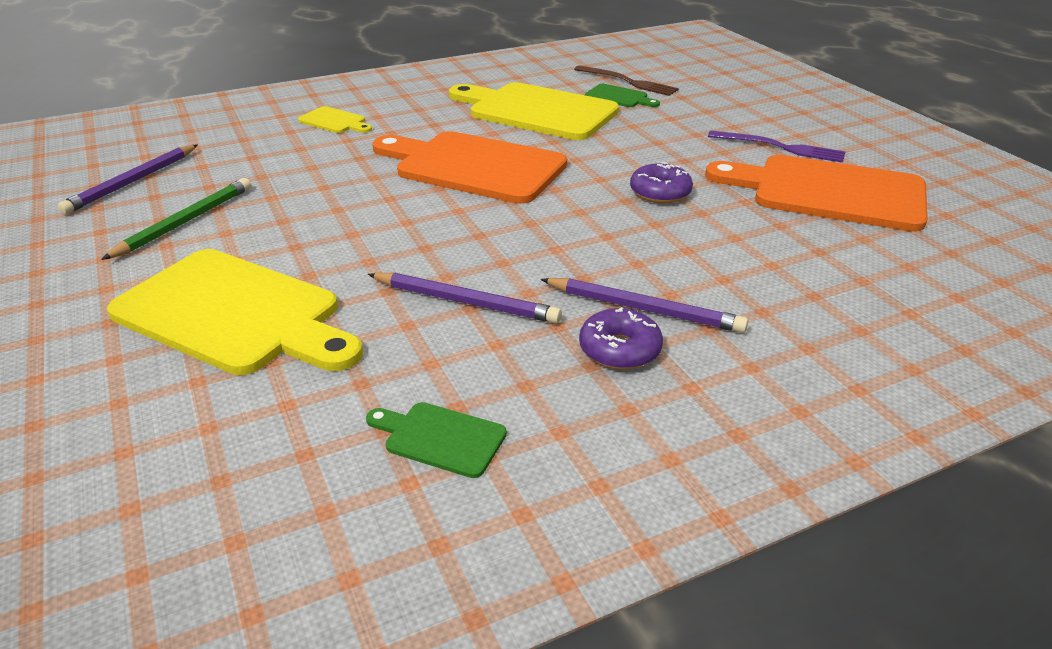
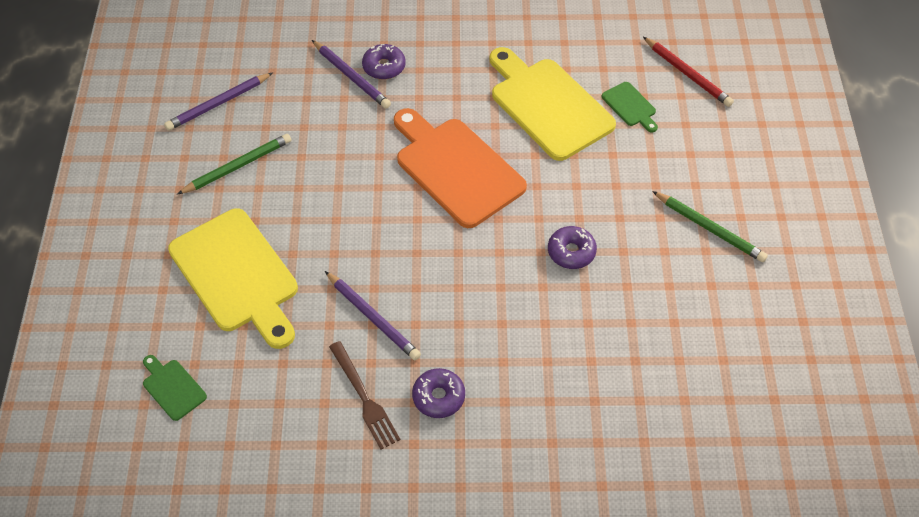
camera: 25 degrees right, 20 degrees up
(334, 121) = (384, 67): yellow cutting board -> purple donut
(440, 438) = (304, 422): green cutting board -> green cutting board (172, 387)
(628, 82) = (655, 83): brown fork -> brown fork (364, 398)
(644, 309) = (476, 368): purple pencil -> purple pencil (351, 77)
(652, 72) = (687, 74): none -> red pencil
(780, 147) = (710, 229): purple fork -> green pencil
(828, 192) = (699, 300): orange cutting board -> none

